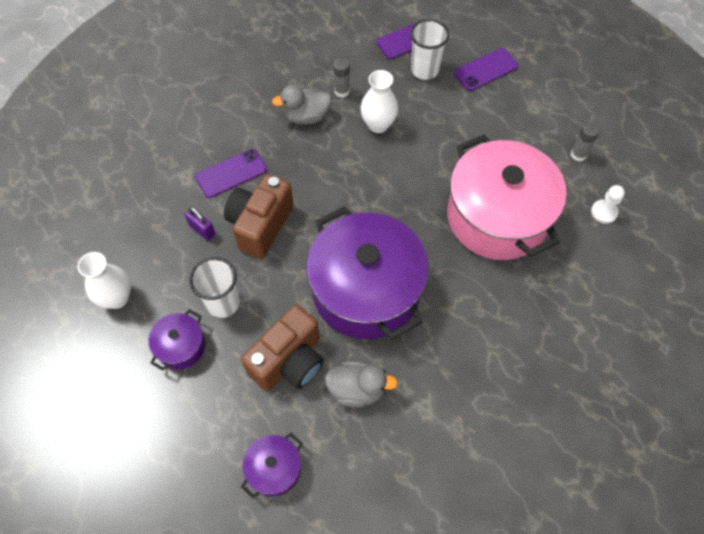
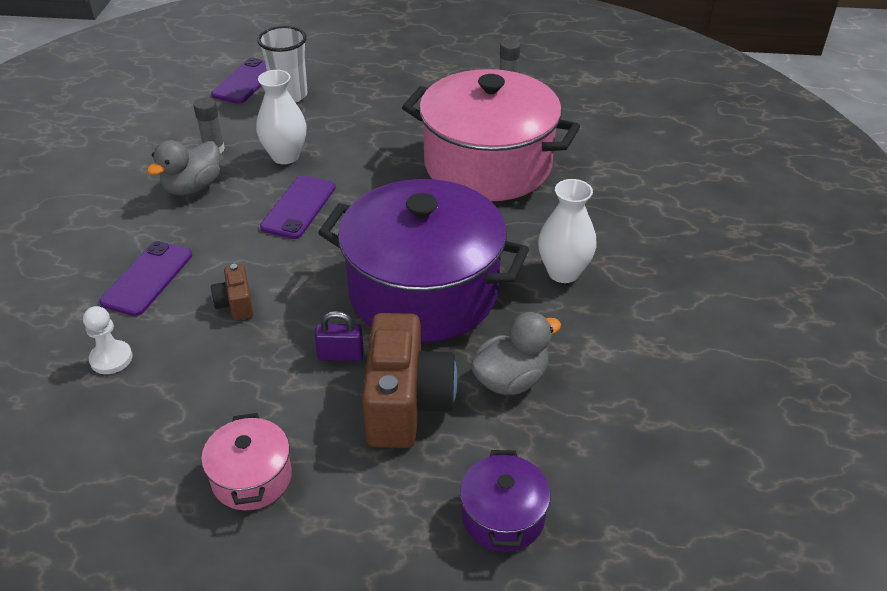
camera: 40 degrees left, 20 degrees down
(117, 298) = (104, 485): white vase -> white vase (563, 272)
(181, 346) = (252, 478): purple pot -> pink pot
(202, 230) = (162, 349): purple padlock -> purple padlock (340, 355)
(223, 303) = (264, 401): white cup -> none
(260, 225) = (236, 304): brown camera -> brown camera, size x0.48
(486, 70) = (352, 70): purple phone -> purple phone (299, 207)
(604, 212) = (576, 115): white pawn -> white pawn (111, 358)

